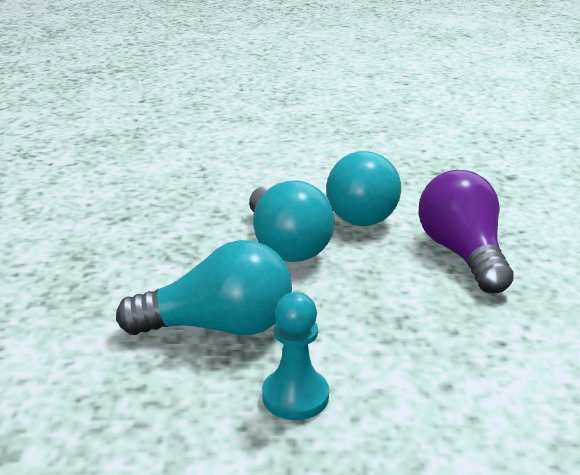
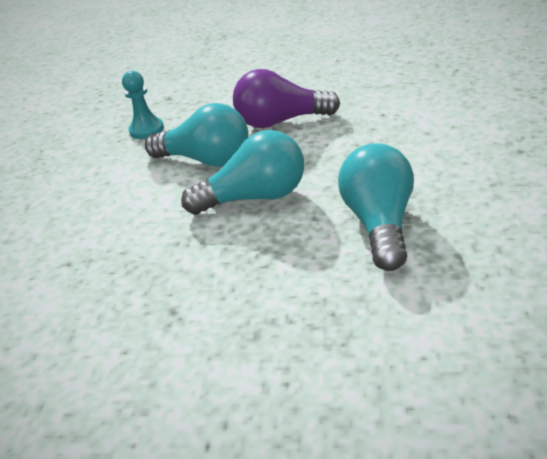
camera: 80 degrees left, 10 degrees up
(295, 396) = (452, 184): turquoise pawn -> turquoise pawn (146, 130)

